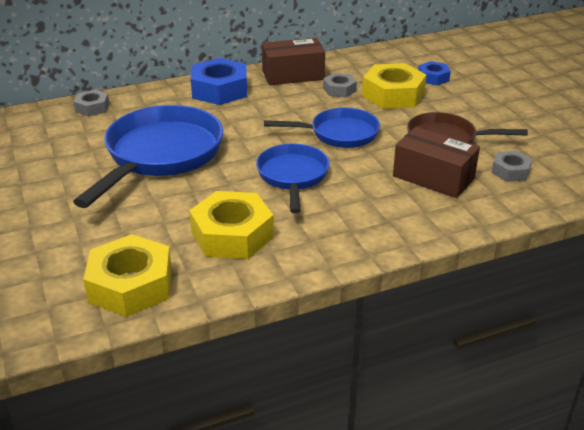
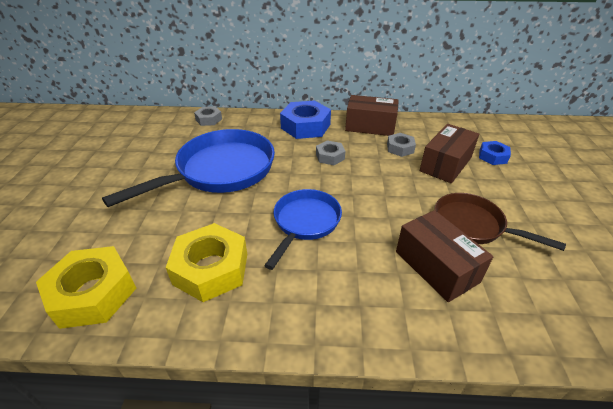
camera: 25 degrees right, 5 degrees up
(339, 134) = (373, 191): blue pan -> none
(393, 94) = (445, 164): yellow nut -> brown box
(510, 171) = (526, 287): grey nut -> grey nut (330, 156)

